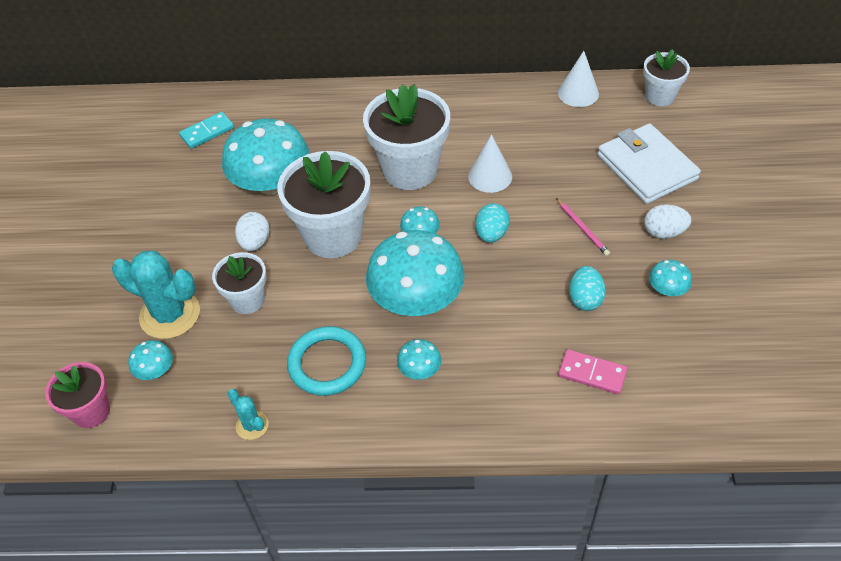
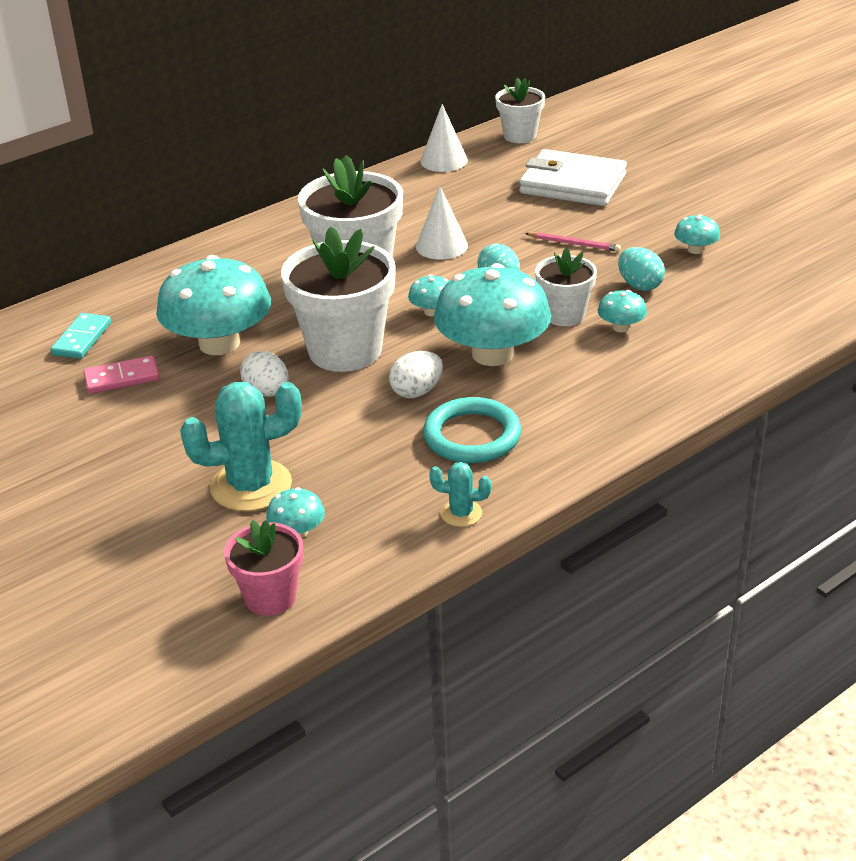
camera: 40 degrees left, 15 degrees down
(247, 300) = (322, 435): white flower pot -> white flower pot (564, 315)
(419, 369) = (564, 396): turquoise mushroom -> turquoise mushroom (621, 327)
(592, 373) = (710, 326): pink domino -> pink domino (122, 378)
(664, 232) = (644, 217): white egg -> white egg (417, 392)

